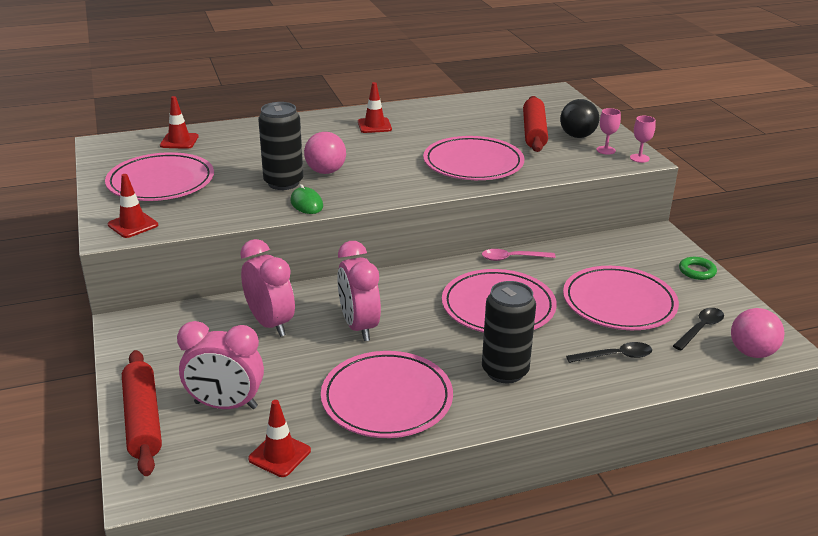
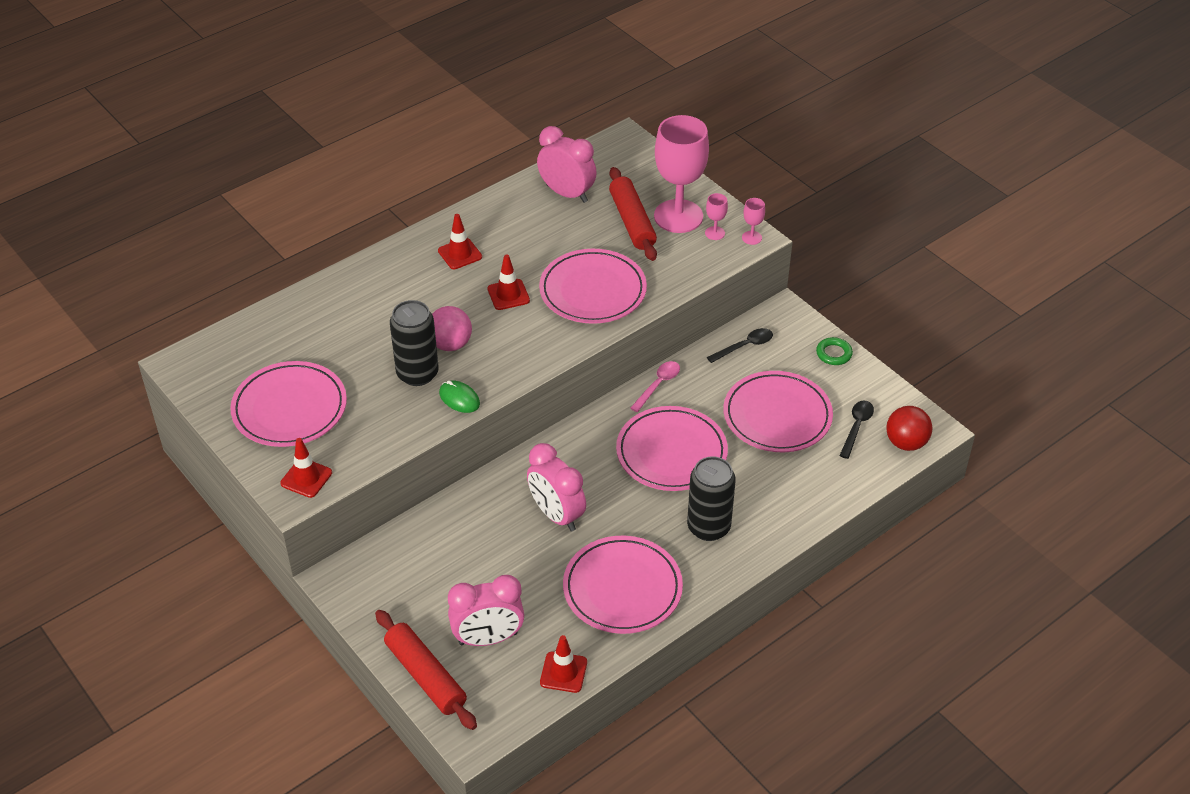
camera: 20 degrees left, 15 degrees up
(179, 141) = (262, 337): red traffic cone -> red traffic cone (508, 295)
(270, 323) = (472, 536): pink clock -> pink clock (567, 193)
(512, 258) = (658, 385): pink spoon -> pink spoon turned 150 degrees clockwise
(577, 136) = (678, 216): black ball -> pink goblet
(615, 356) = (795, 482): black spoon -> black spoon (745, 346)
(752, 352) = (906, 443): pink ball -> red ball

